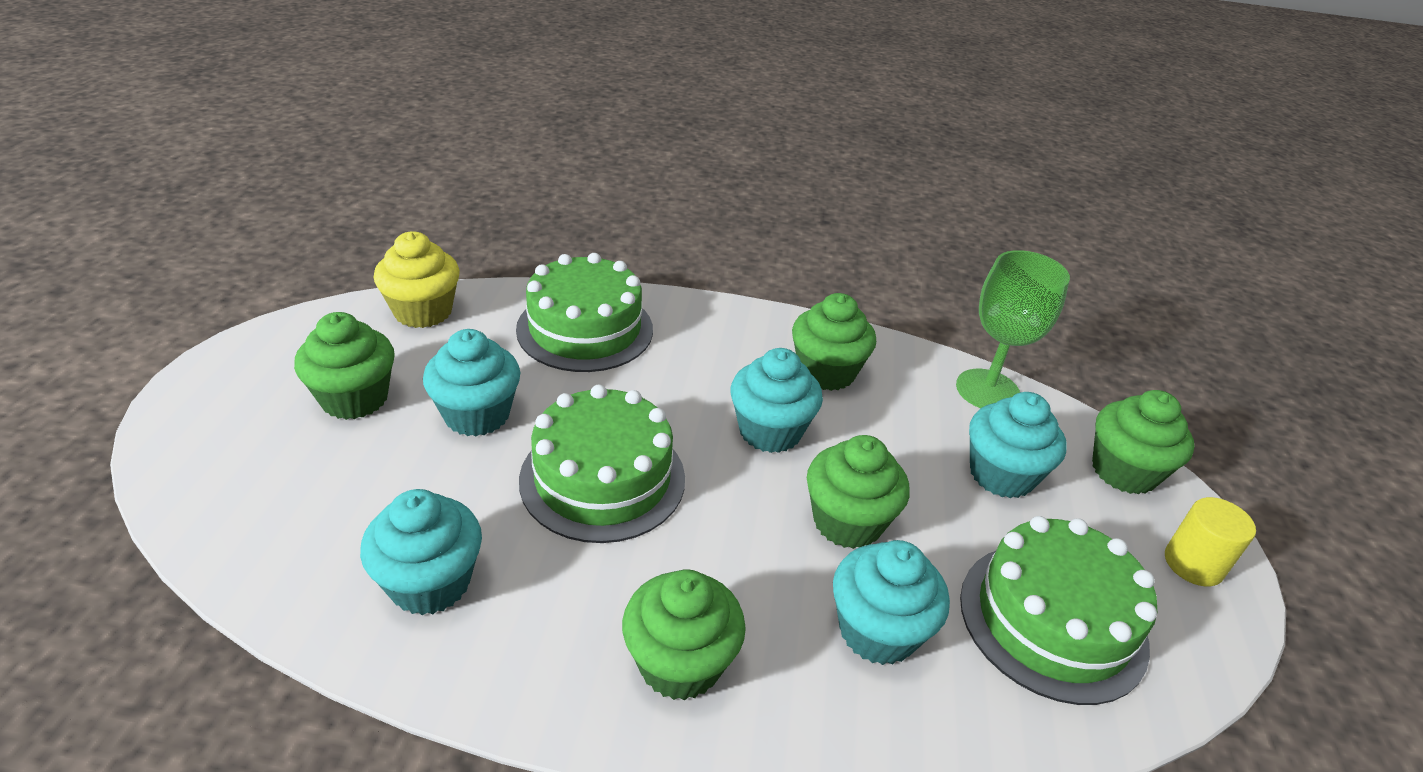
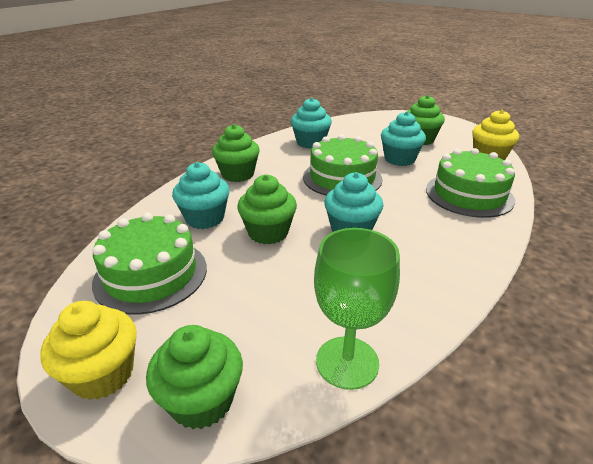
camera: 120 degrees right, 5 degrees down
(826, 372) = (402, 273): green cupcake -> none
(1001, 475) = (254, 313): turquoise cupcake -> none
(1193, 564) = (103, 374): yellow cylinder -> yellow cupcake

